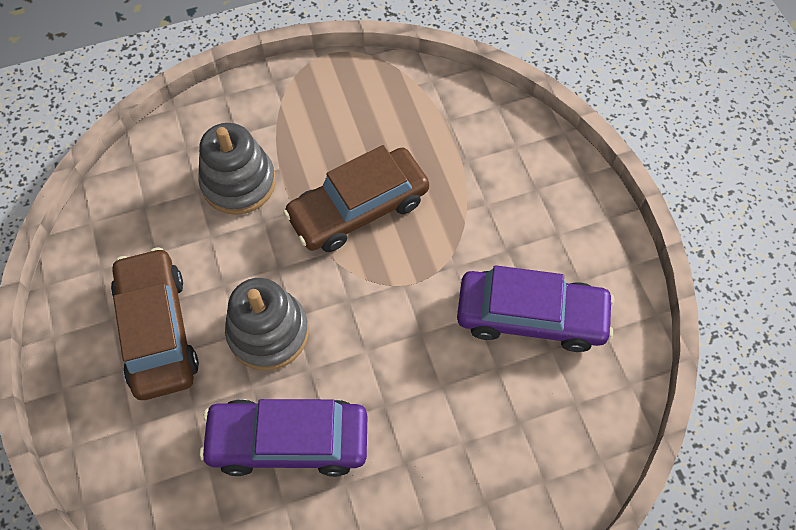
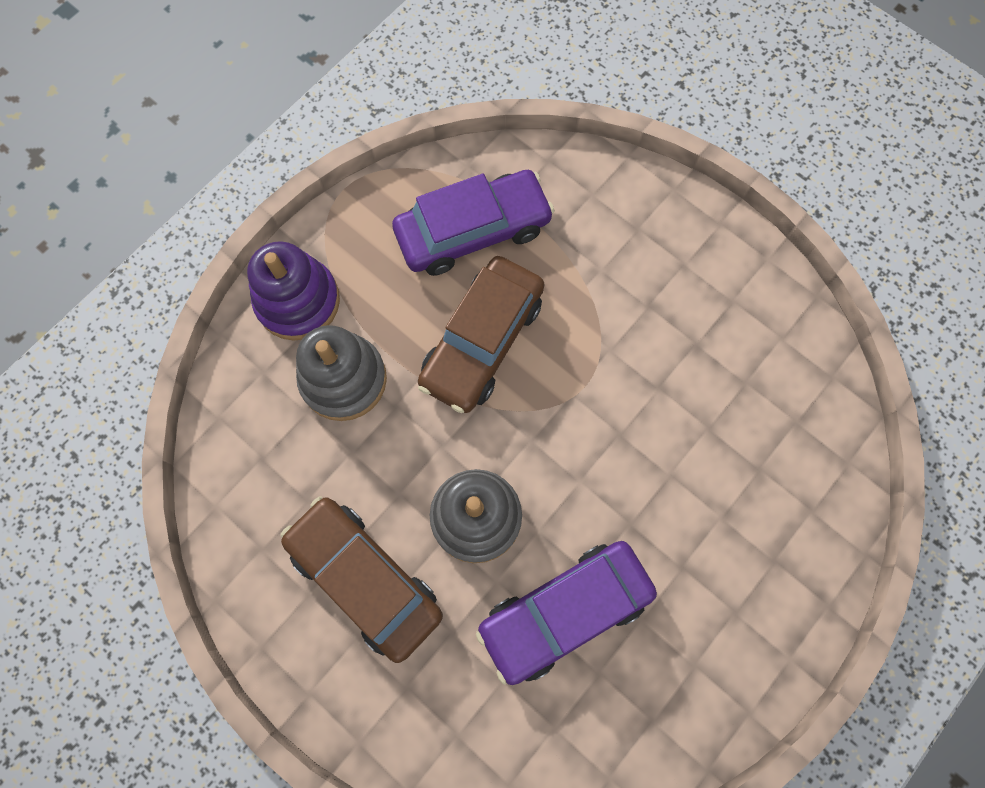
camera: 30 degrees left, 10 degrees up
(243, 113) = (298, 301): none -> purple stacking toy
(531, 316) = (709, 361): purple car -> purple car (473, 231)

